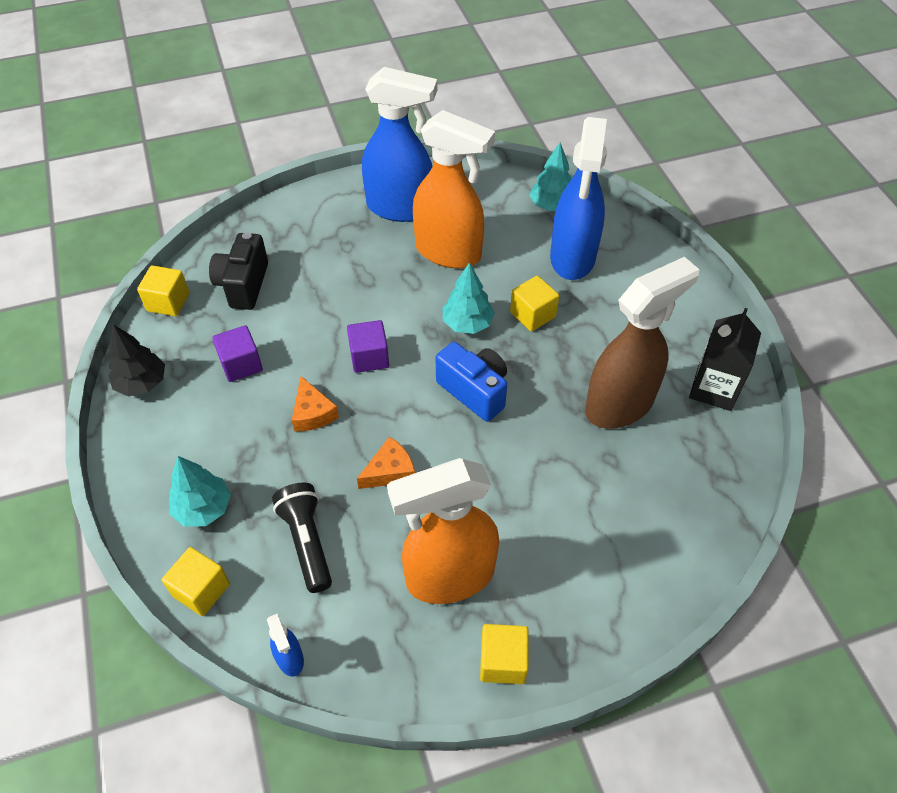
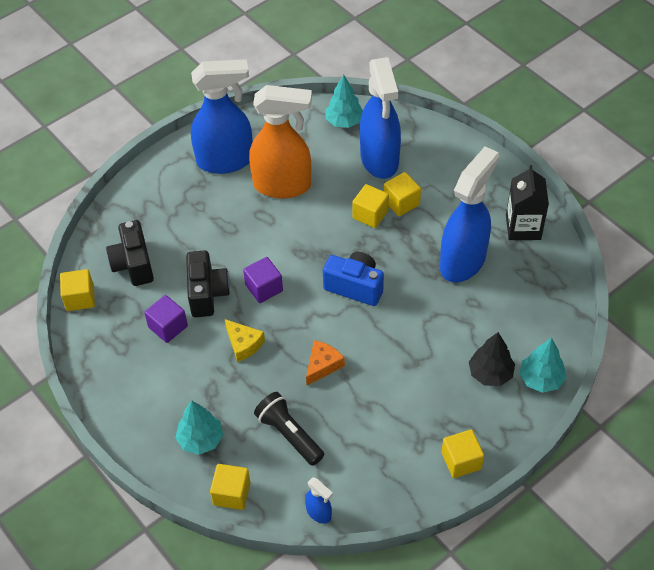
camera: 20 degrees left, 0 degrees up
(142, 383) = (98, 367): black tree -> black tree (490, 373)
(303, 342) = (207, 293): none -> black camera
(312, 413) = (243, 344): orange cheese -> yellow cheese
(449, 576) = (400, 421): orange spray bottle -> none
(467, 324) = (325, 237): turquoise tree -> turquoise tree (541, 379)
(576, 313) = (401, 203): none -> yellow cube
(620, 405) = (463, 261): brown spray bottle -> blue spray bottle

